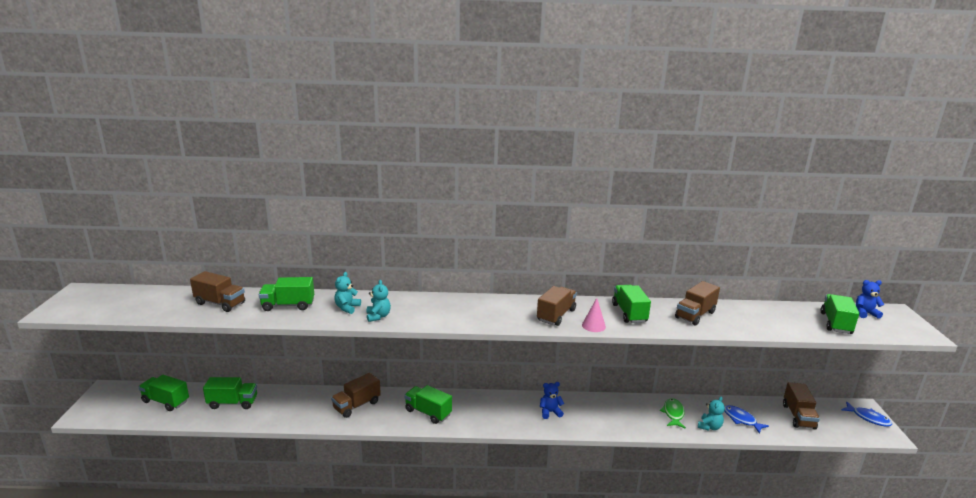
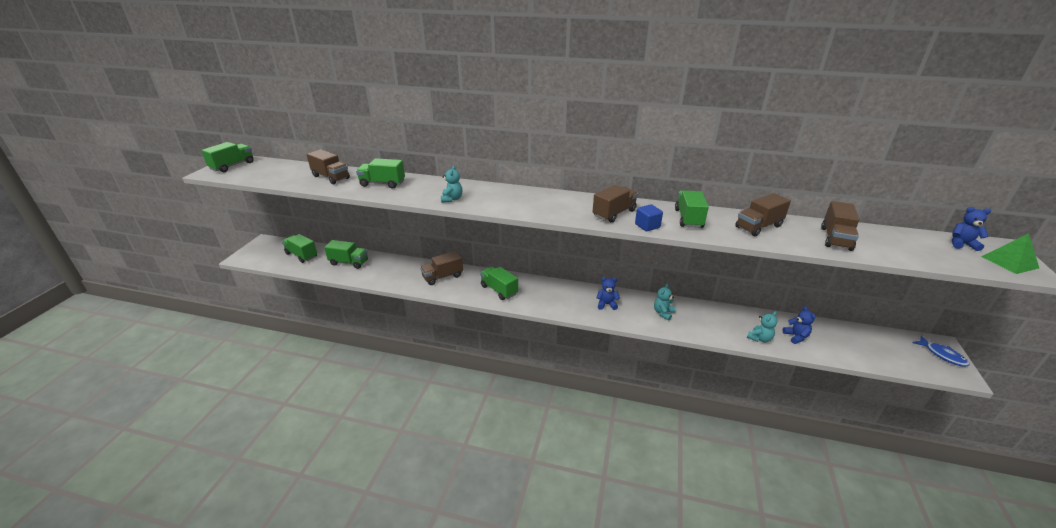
camera: 15 degrees right, 10 degrees up
(347, 308) = (429, 190): turquoise teddy bear -> turquoise teddy bear (663, 313)
(593, 325) = (647, 226): pink cone -> blue cube
(673, 413) = (726, 321): green fish -> none
(741, 419) = (796, 337): blue fish -> blue teddy bear
(798, 416) = (860, 342): brown truck -> brown truck (835, 238)
(835, 323) = (920, 250): green truck -> green truck (232, 166)
(905, 326) = (1009, 262): none -> green pyramid

